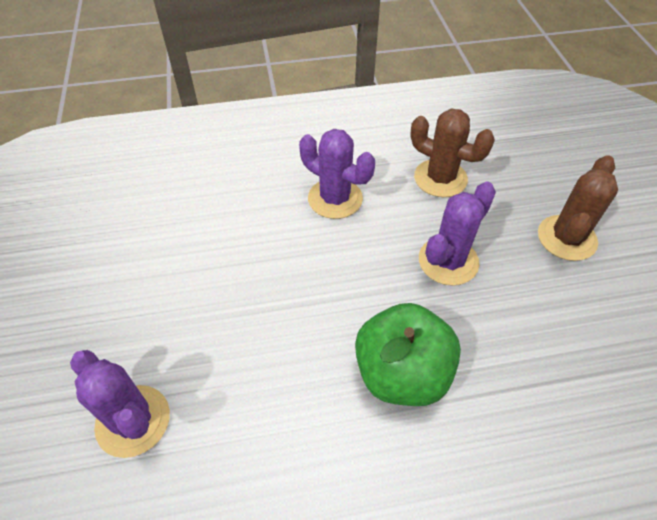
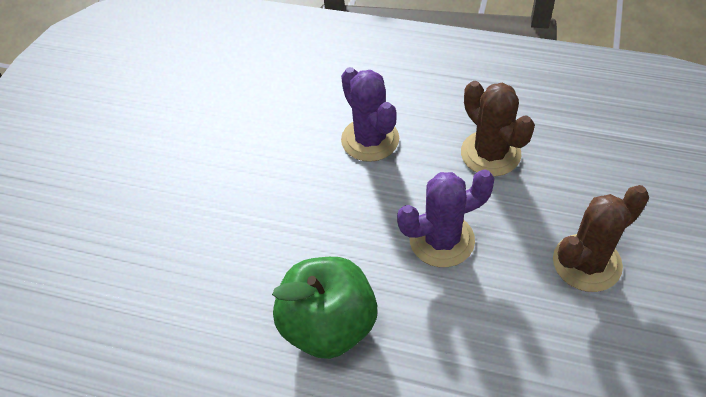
camera: 30 degrees right, 0 degrees up
(133, 421) = (93, 272): purple cactus -> none

